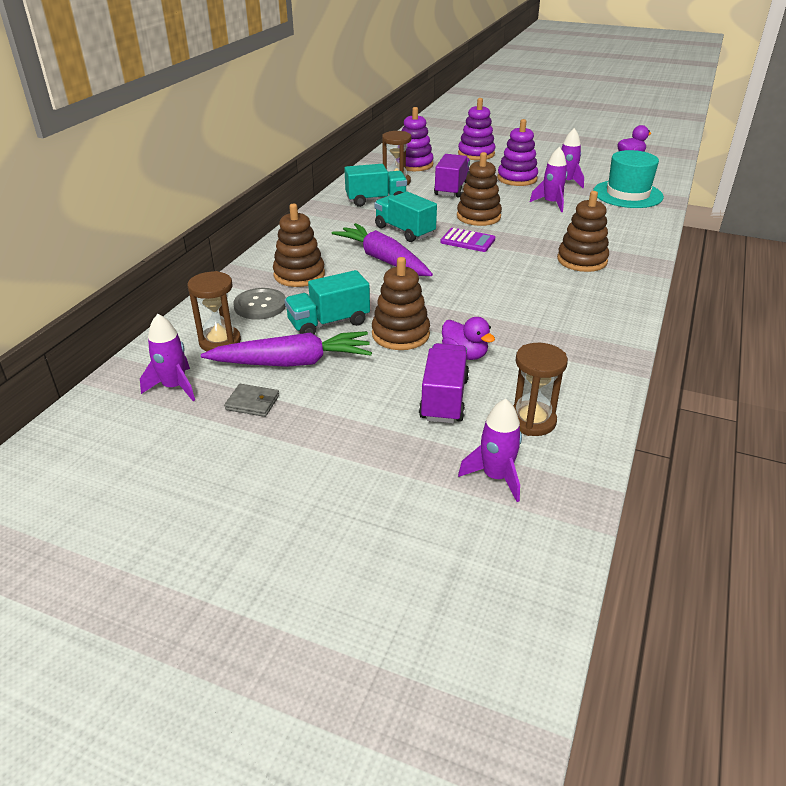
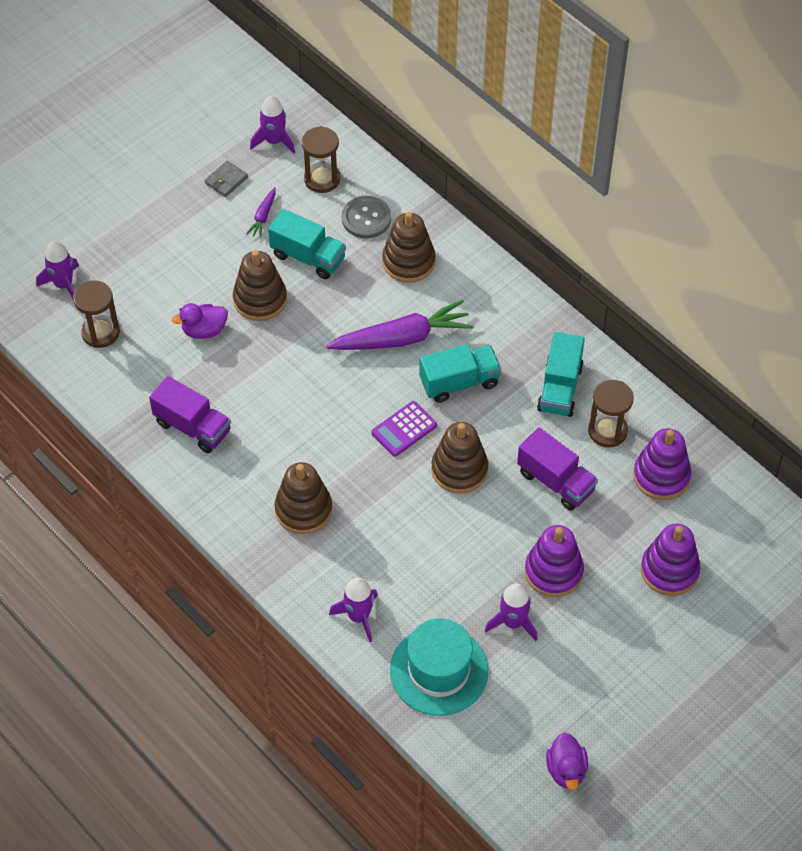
camera: 115 degrees right, 20 degrees up
(292, 362) = (263, 216): purple carrot -> purple carrot, size x0.46
(328, 323) = (308, 257): turquoise truck -> turquoise truck turned 120 degrees clockwise
(444, 399) = (158, 292): purple truck -> purple truck (192, 427)
(551, 203) = (456, 565): purple rocket -> purple rocket (359, 617)

